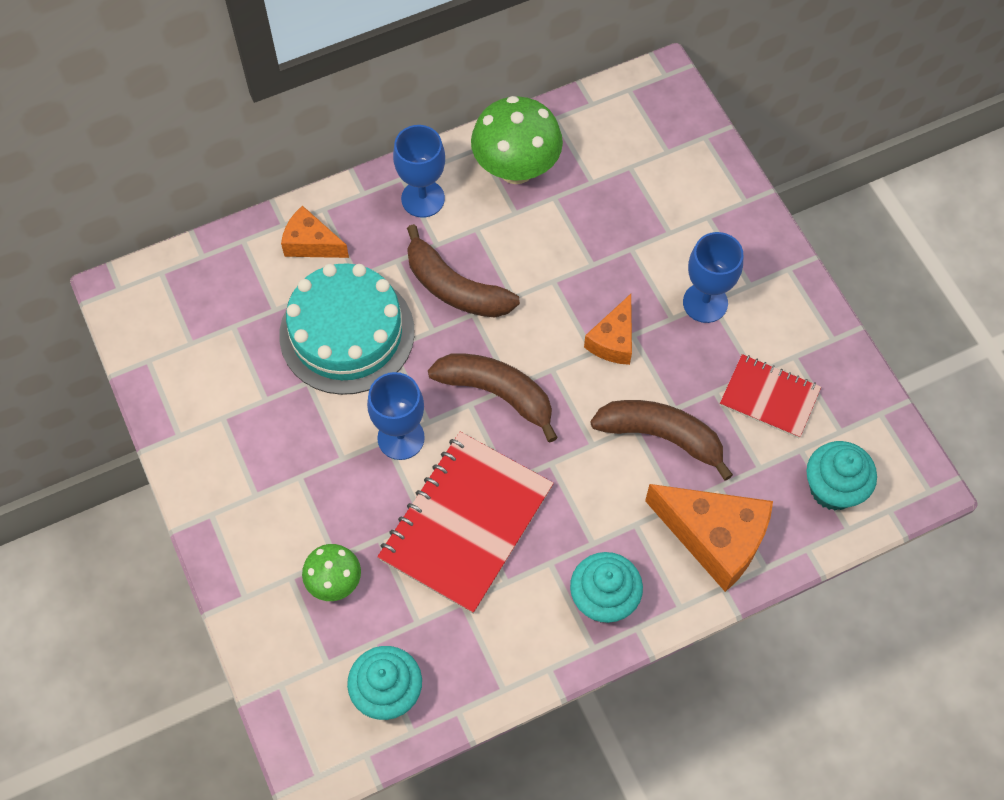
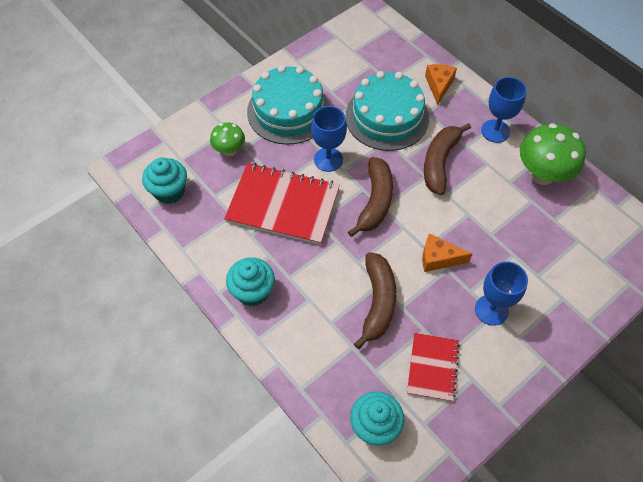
camera: 75 degrees right, 5 degrees down
(284, 473) = (288, 111): none -> turquoise cake
(714, 538) = (313, 351): orange cheese -> none

